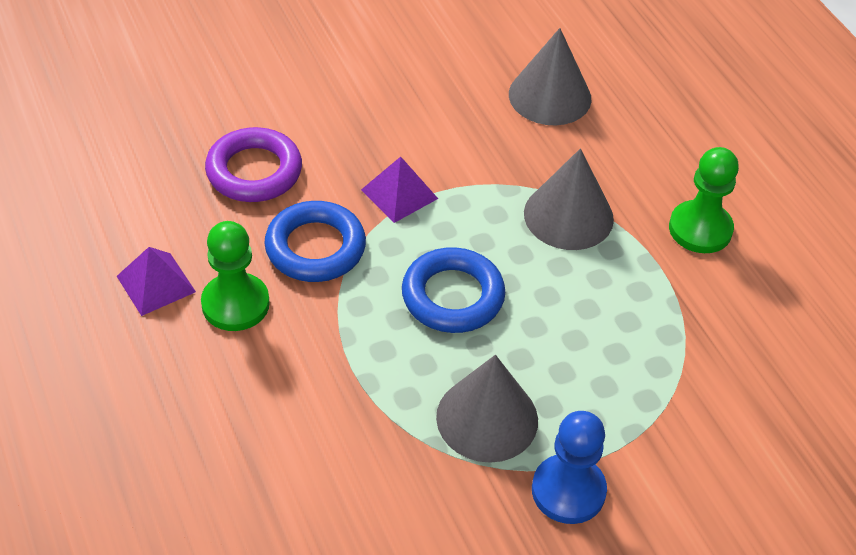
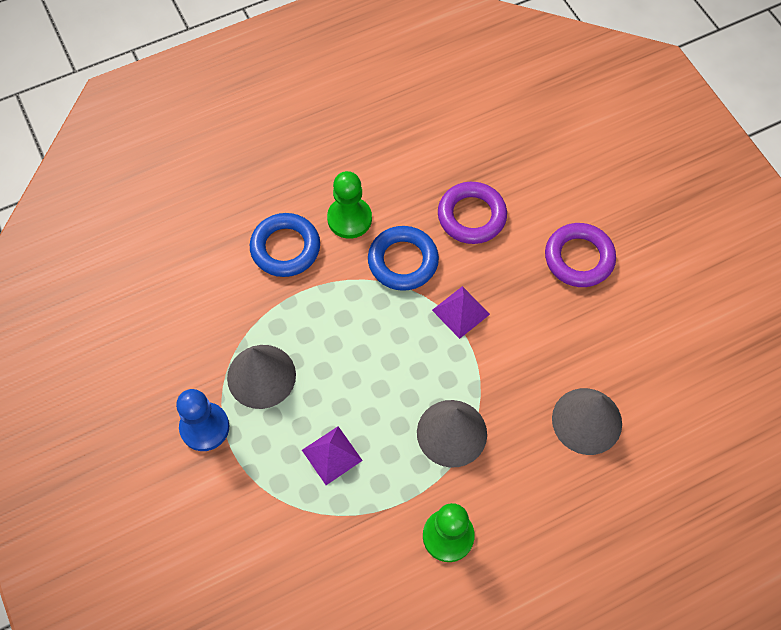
camera: 90 degrees right, 15 degrees up
(155, 284) = (363, 172): purple pyramid -> purple pyramid (332, 455)
(333, 78) = (579, 258): none -> purple ring
(453, 296) = (365, 351): blue ring -> blue ring (285, 248)

